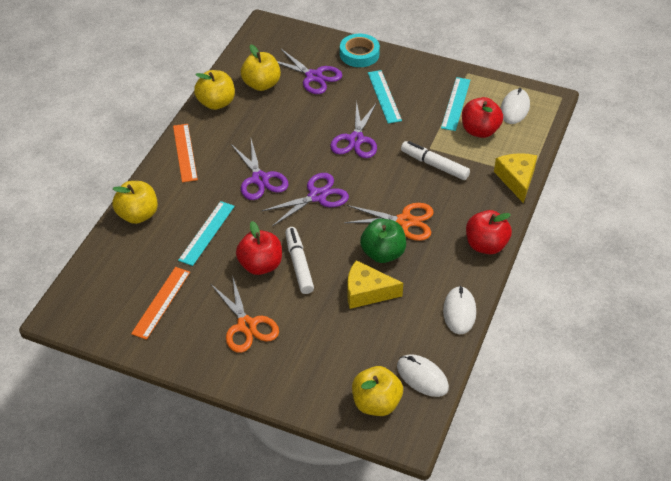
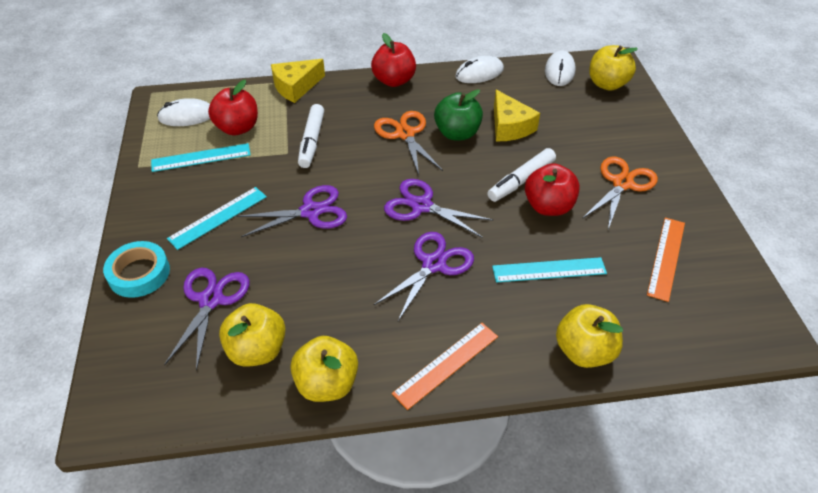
camera: 120 degrees left, 0 degrees up
(161, 302) = (666, 258): orange ruler -> orange ruler turned 60 degrees counterclockwise

